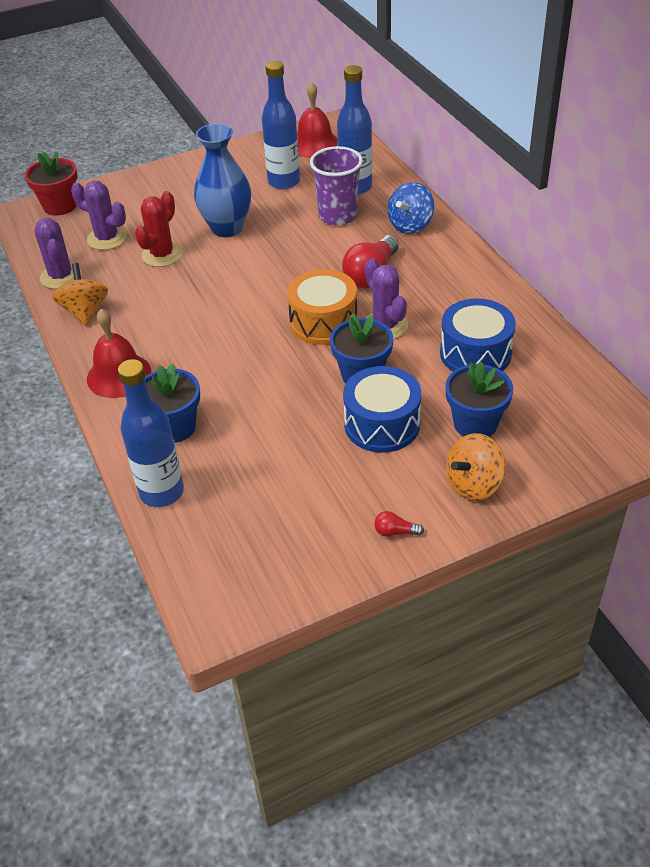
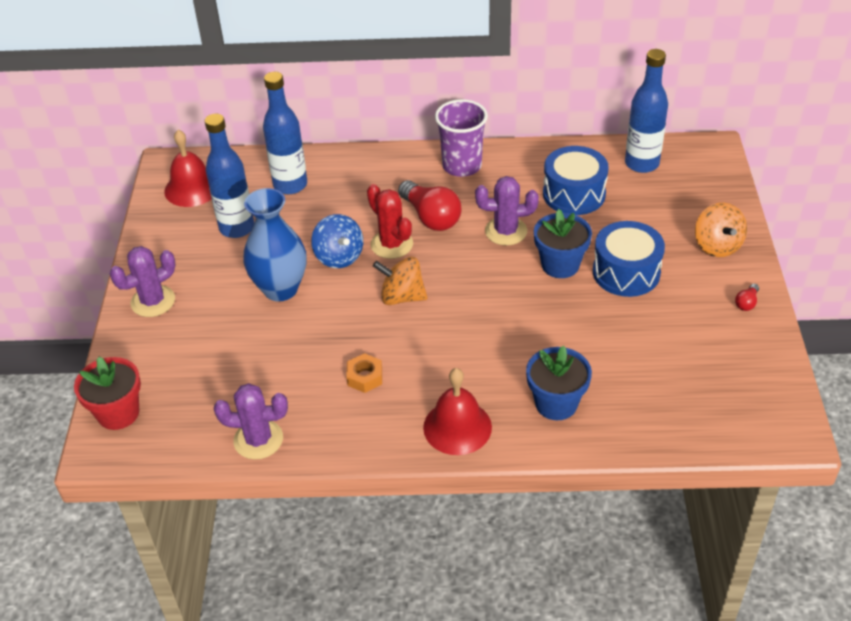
camera: 65 degrees left, 0 degrees up
(85, 312) = (337, 432): orange spinning top -> orange spinning top (402, 297)
(107, 238) = (219, 386): purple cactus -> purple cactus (153, 301)
(151, 305) = (365, 377): none -> orange nut
(162, 255) = (286, 348): red cactus -> red cactus (391, 244)
(162, 492) = (635, 433): blue bottle -> blue bottle (641, 163)
(323, 322) = (475, 266): orange drum -> none
(338, 216) = (325, 209): purple cup -> purple cup (462, 166)
(410, 225) = (378, 171): blue spinning top -> blue spinning top (339, 257)
(475, 424) = (654, 222): blue flower pot -> none

